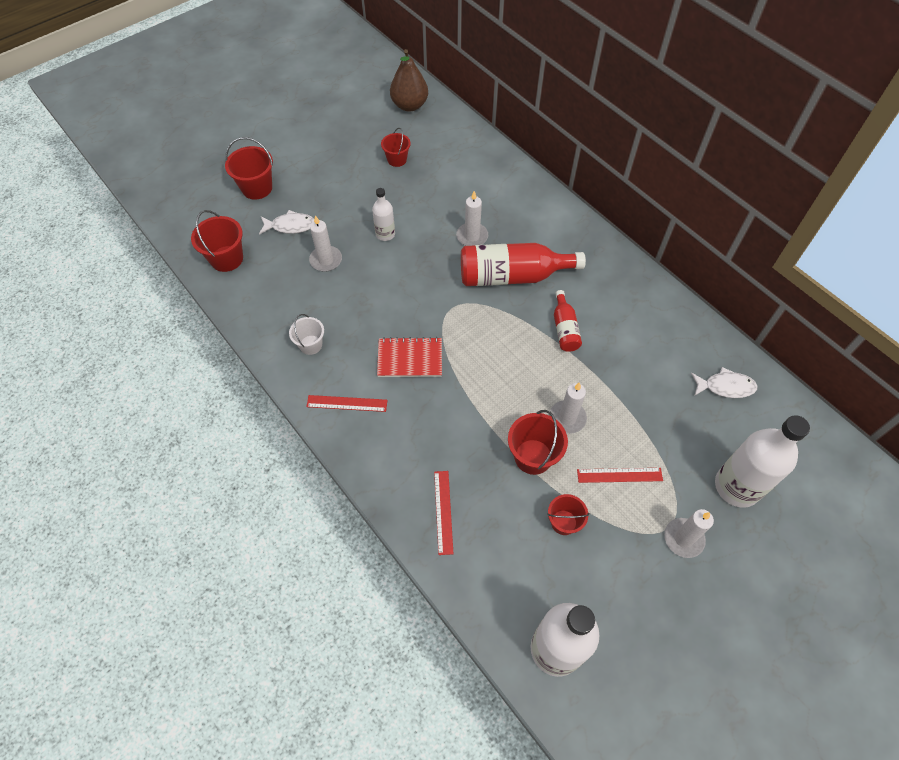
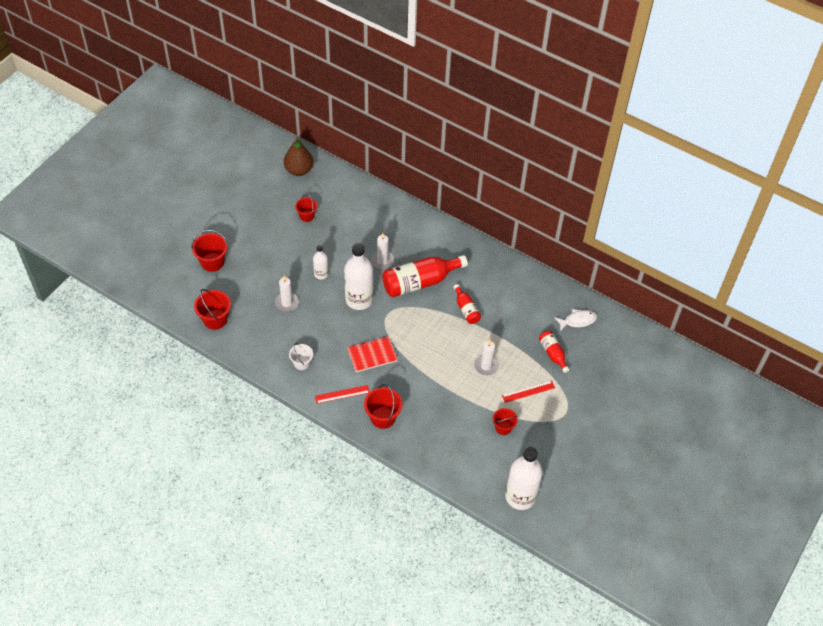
camera: 20 degrees left, 5 degrees down
(290, 226) = (250, 284): white fish -> none
(443, 511) = (429, 442): red ruler -> none
(533, 456) = (472, 395): red bucket -> red bucket (383, 417)
(674, 427) = (553, 354): none -> red bottle
(683, 538) = (575, 417): white candle -> none
(737, 486) = (599, 379): white bottle -> white bottle (359, 299)

